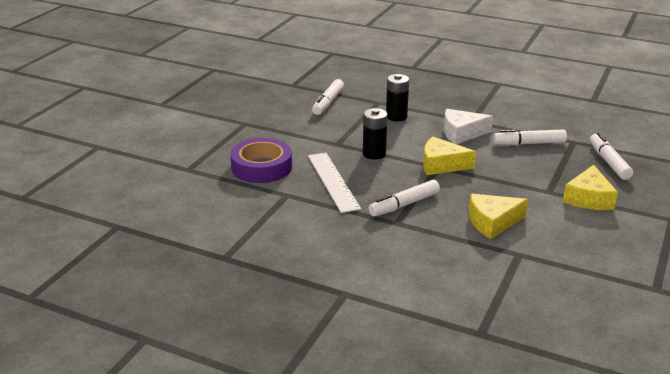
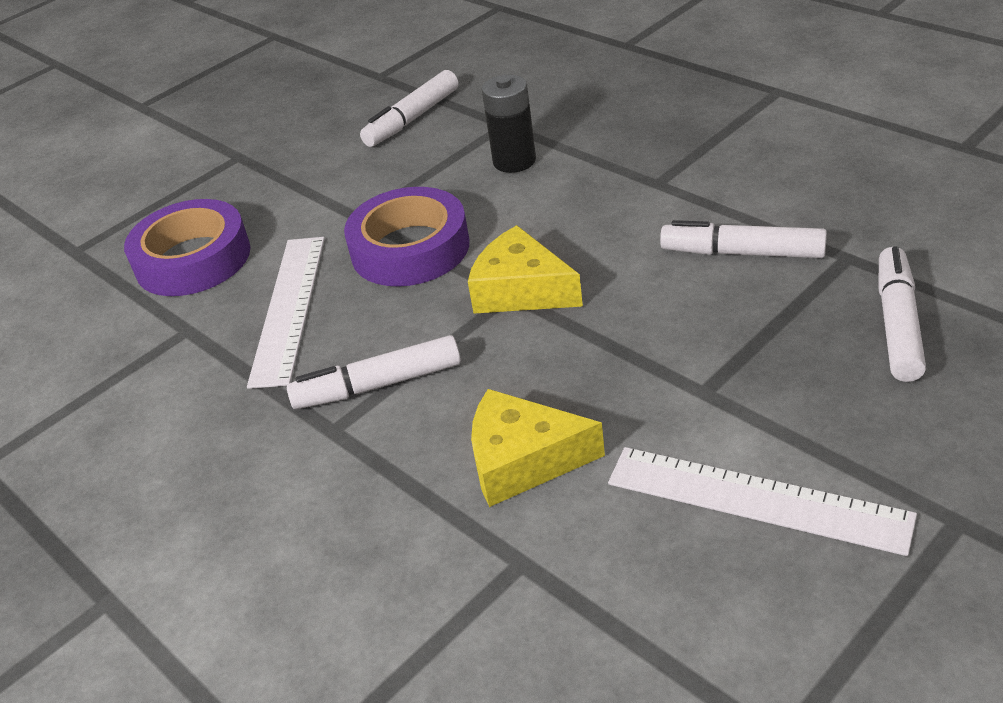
camera: 25 degrees right, 10 degrees up
(374, 154) = (410, 248): black battery -> purple tape
(461, 133) = (615, 213): white cheese -> none
(588, 198) = (784, 424): yellow cheese -> none
(595, 222) = (757, 499): none -> white ruler

